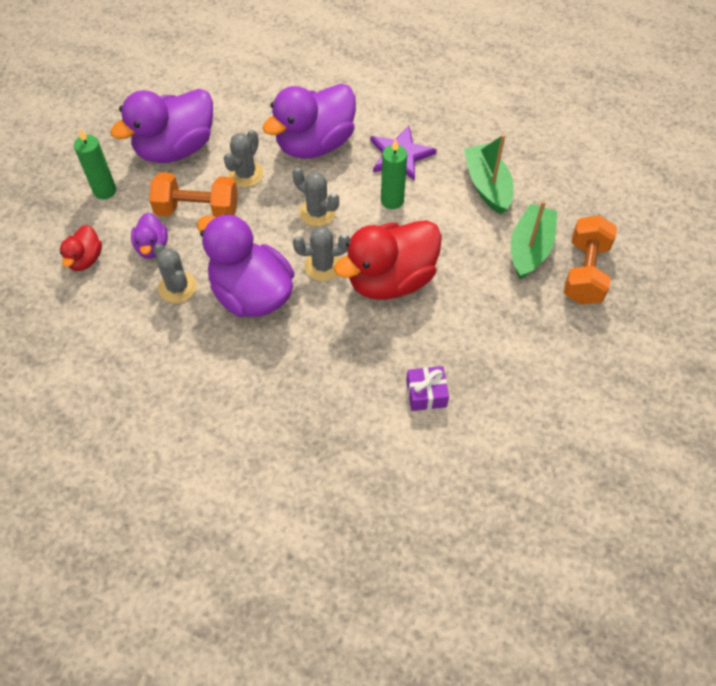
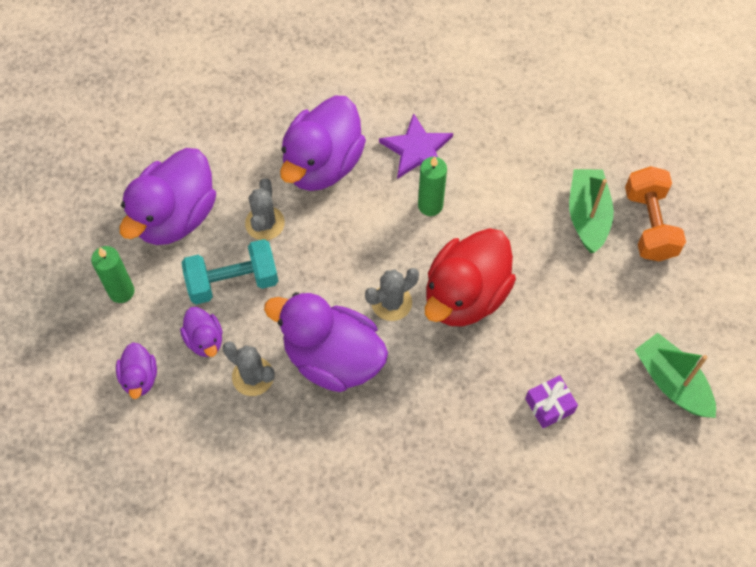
camera: 20 degrees left, 5 degrees up
(85, 259) = (139, 378): red duck -> purple duck
(197, 210) = (233, 282): orange dumbbell -> turquoise dumbbell
(317, 212) = (359, 244): grey cactus -> none
(487, 186) = (519, 157): green boat -> green boat (672, 382)

